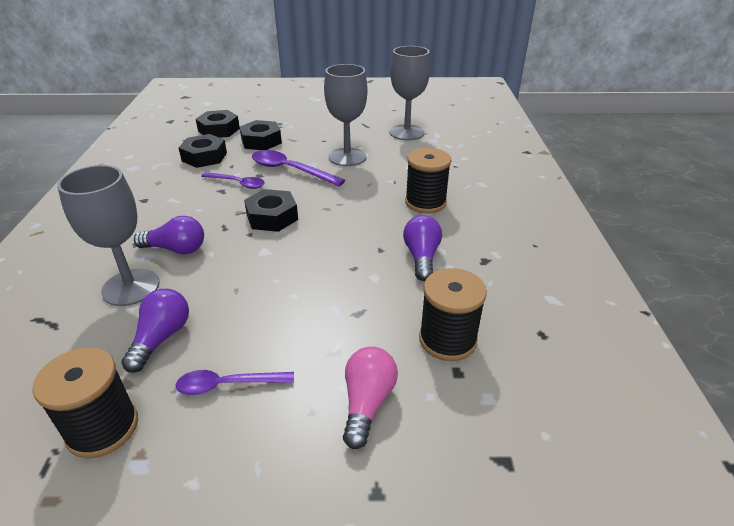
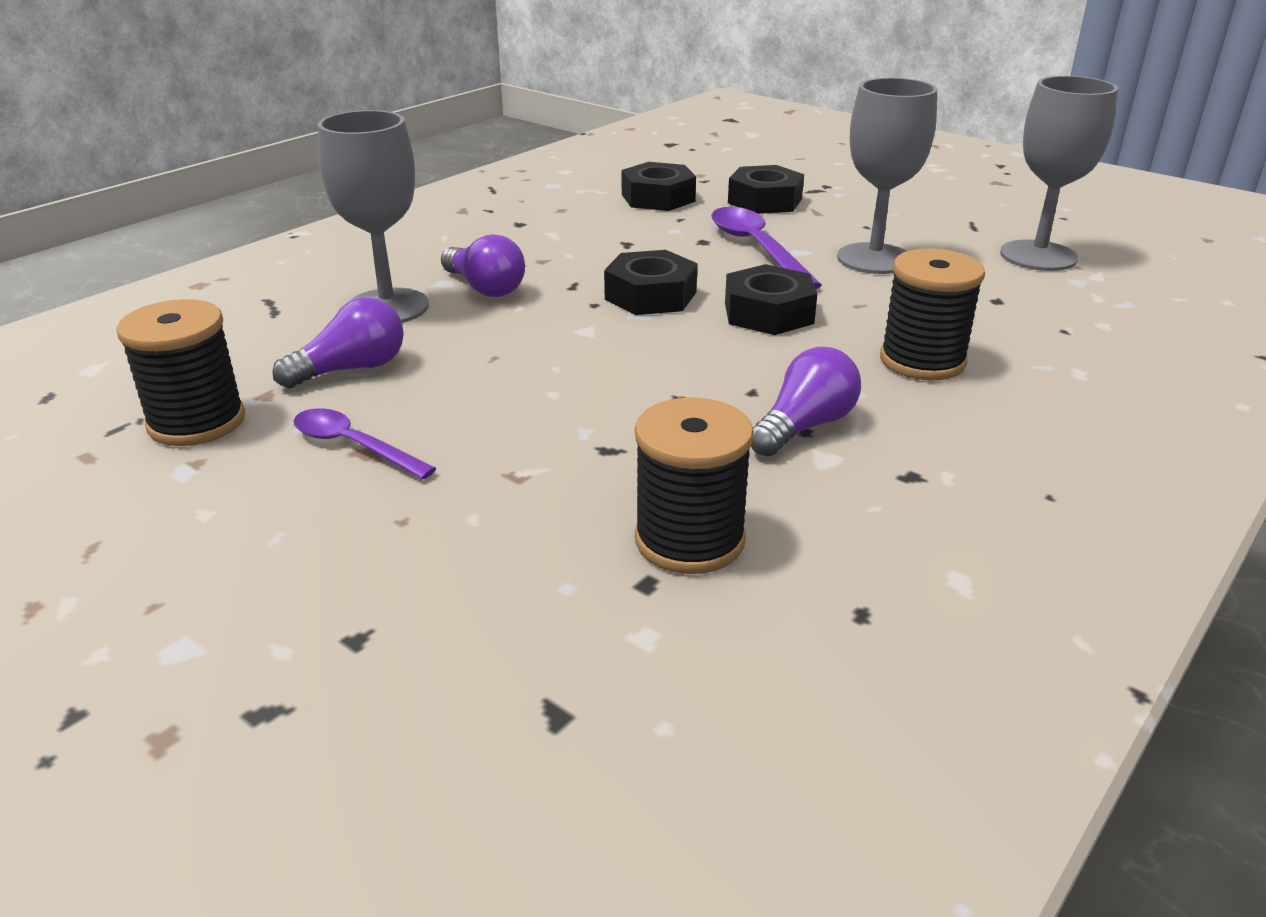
camera: 40 degrees right, 5 degrees down
(219, 130) = (722, 171): black nut -> black nut (768, 313)
(237, 183) = (659, 242): purple spoon -> none
(367, 403) = (476, 547): pink light bulb -> none

